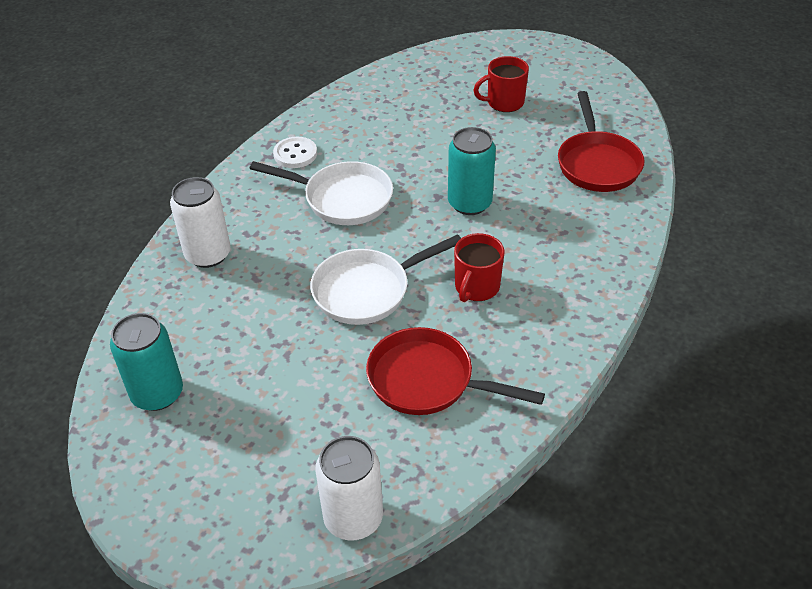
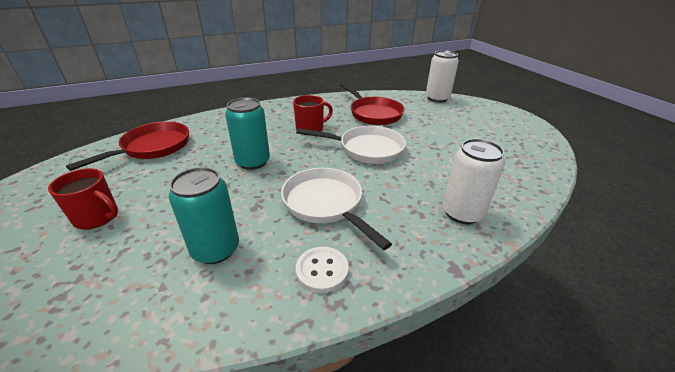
camera: 145 degrees left, 10 degrees down
(157, 393) = (518, 154): turquoise can -> turquoise can (215, 249)

